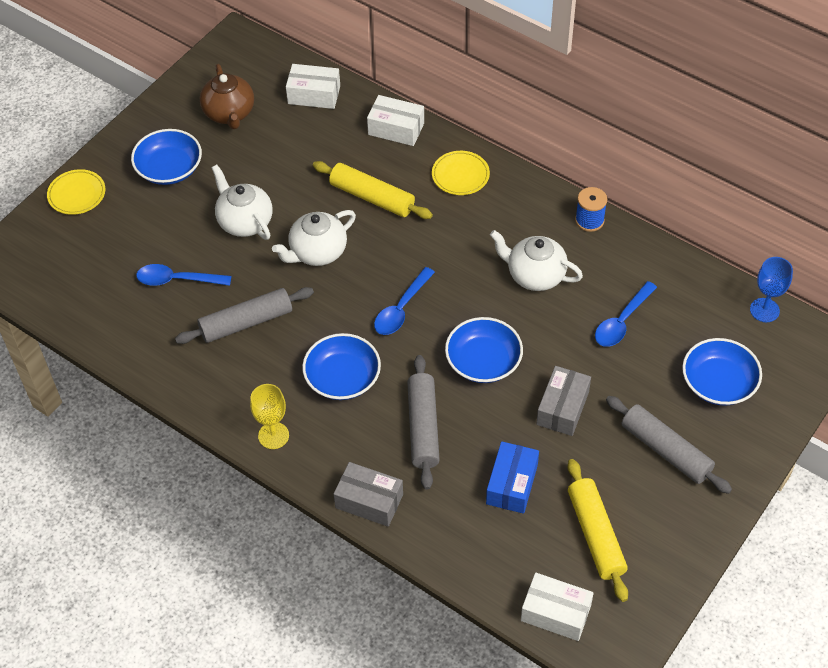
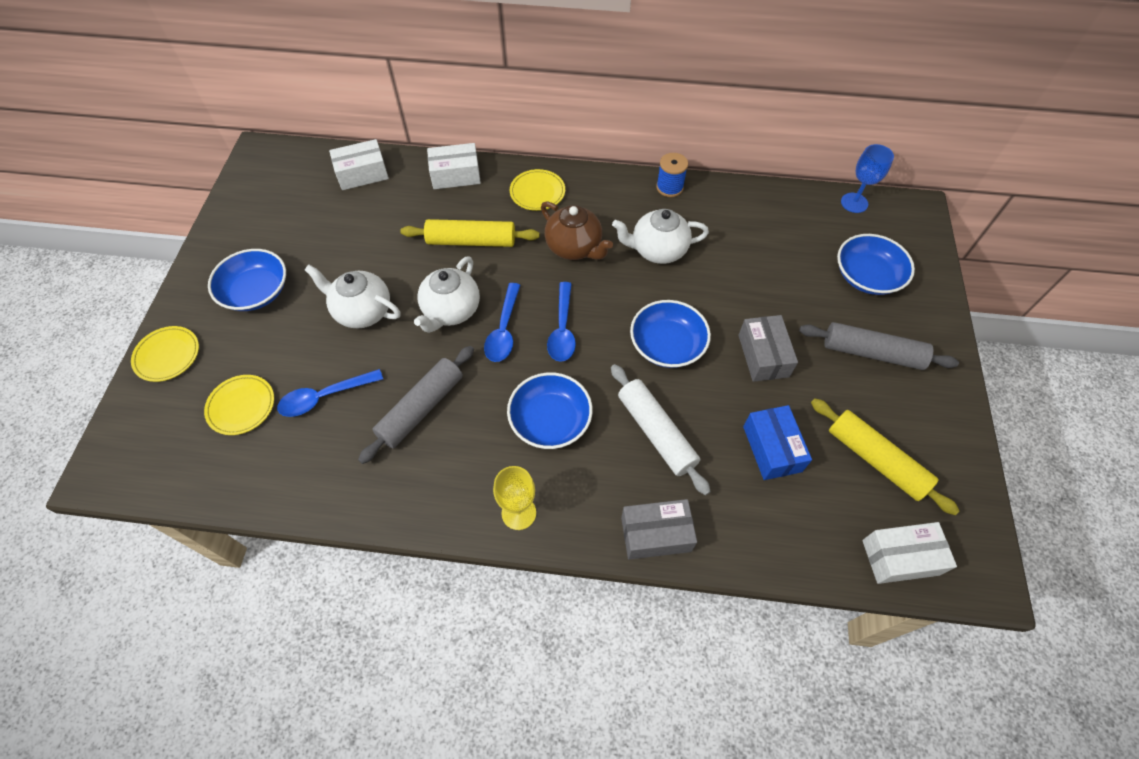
camera: 30 degrees left, 5 degrees up
(112, 259) = (241, 406): none -> yellow plate
(229, 113) = (290, 219): brown teapot -> brown teapot (574, 247)
(423, 427) = (656, 432): grey rolling pin -> white rolling pin
(622, 321) = (755, 258): blue spoon -> blue spoon (504, 330)

